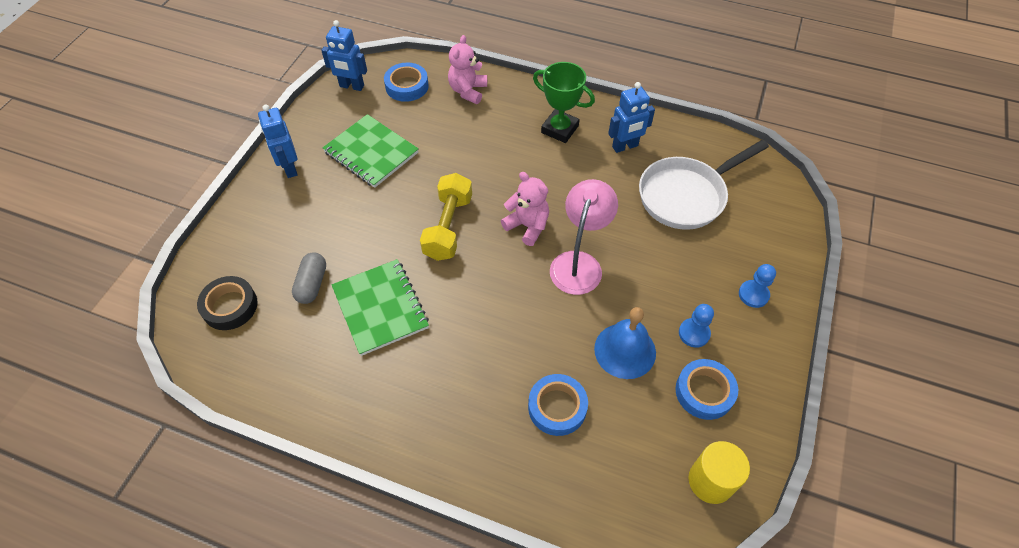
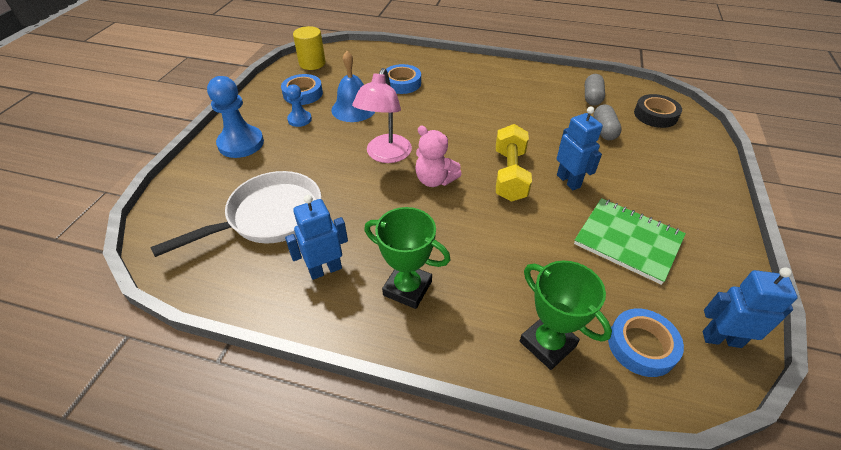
camera: 175 degrees right, 10 degrees down
(289, 168) = (704, 218): blue robot -> blue robot (568, 181)
(290, 349) = (592, 97): none -> grey capsule
(380, 308) = (541, 120): green notebook -> none
(468, 91) = (547, 344): pink teddy bear -> green trophy
(753, 294) = (241, 143): blue pawn -> blue pawn, size x1.78

